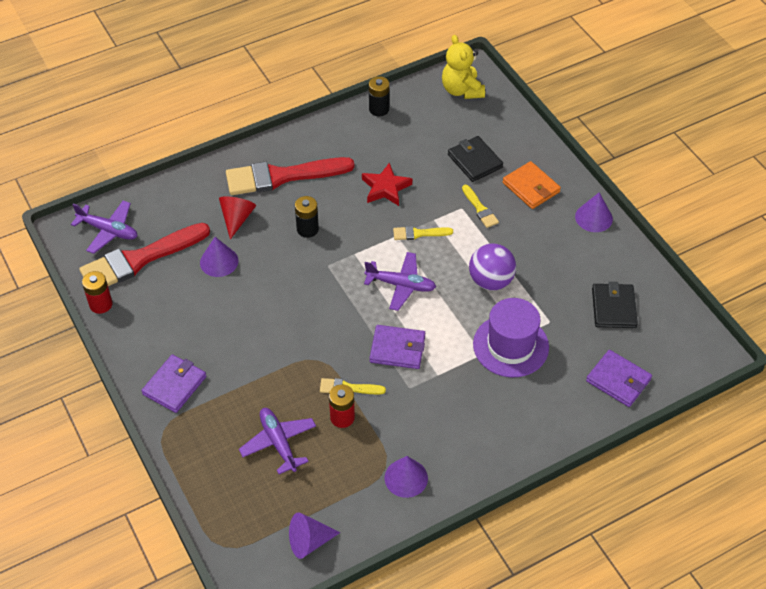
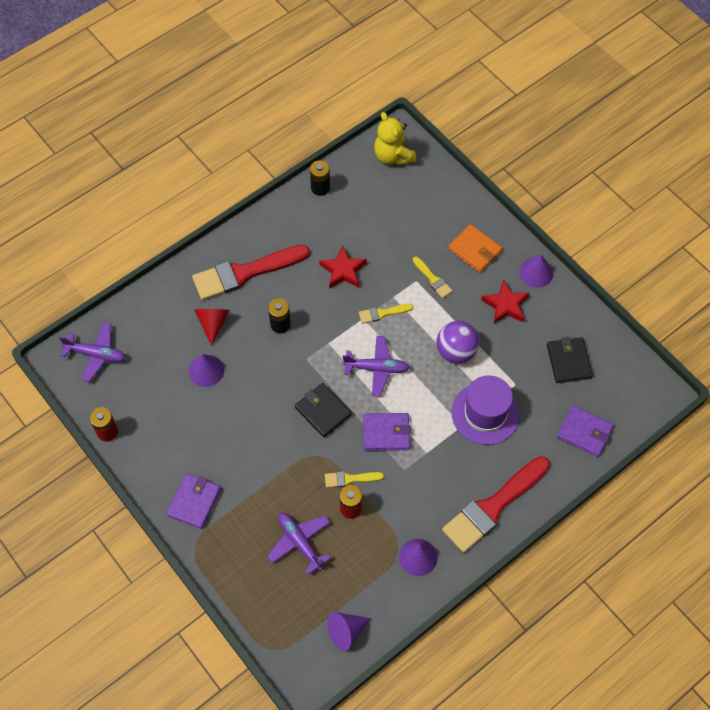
camera: 10 degrees left, 10 degrees up
(139, 259) = (132, 380): red brush -> red brush (493, 507)
(475, 161) = (419, 230): black wallet -> black wallet (323, 411)
(554, 244) = (505, 305): none -> red star

